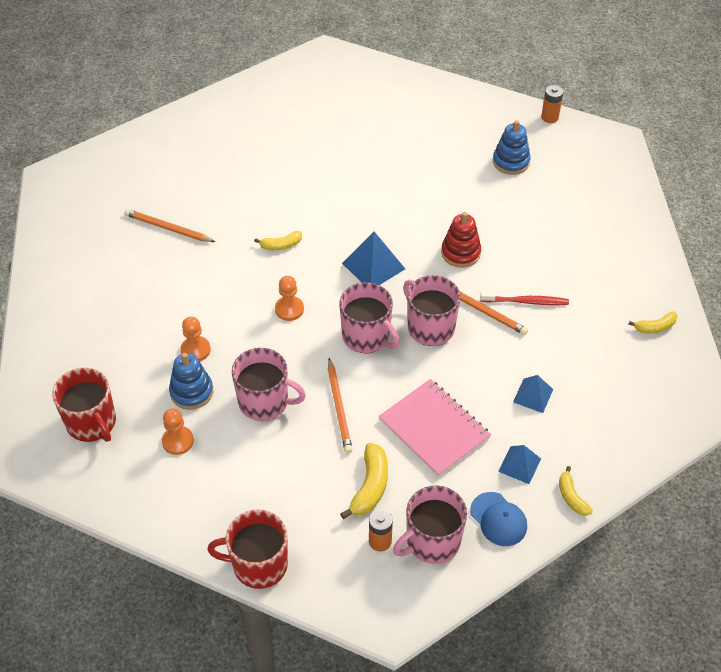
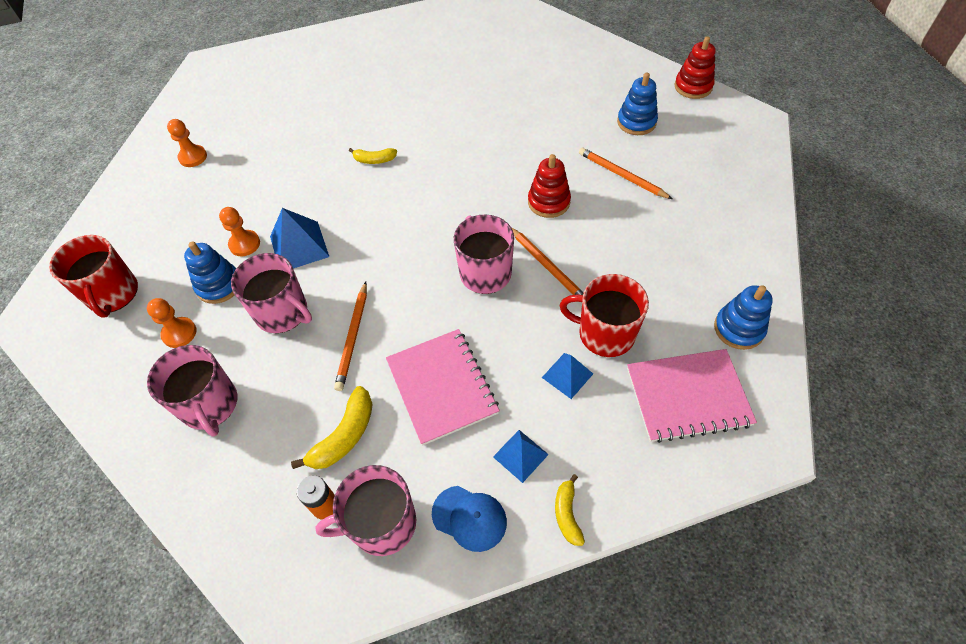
camera: 20 degrees right, 5 degrees up
(168, 228) = (280, 125): orange pencil -> orange pencil (622, 175)
(258, 564) = (185, 495): red mug -> red mug (604, 333)
(289, 309) = (352, 223): orange pawn -> orange pawn (193, 157)
(367, 336) = (416, 267): pink mug -> pink mug (210, 405)
(373, 266) = (454, 197): blue pyramid -> blue pyramid (299, 246)
(498, 519) = (469, 518): blue cap -> blue cap turned 45 degrees counterclockwise
(526, 302) = (599, 268): red toothbrush -> none
(549, 117) = (693, 87): orange battery -> red stacking toy
(632, 389) = (688, 396): none -> pink notebook
(655, 327) = (738, 329): yellow banana -> blue stacking toy

